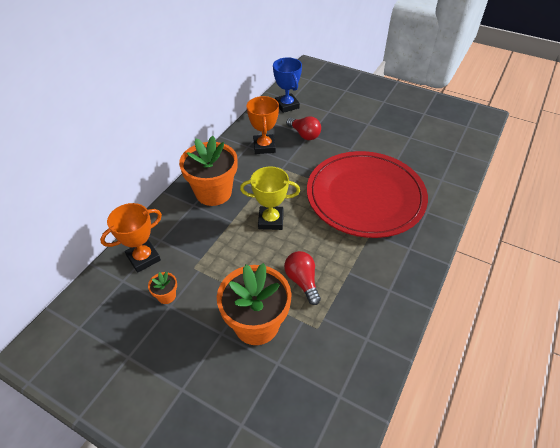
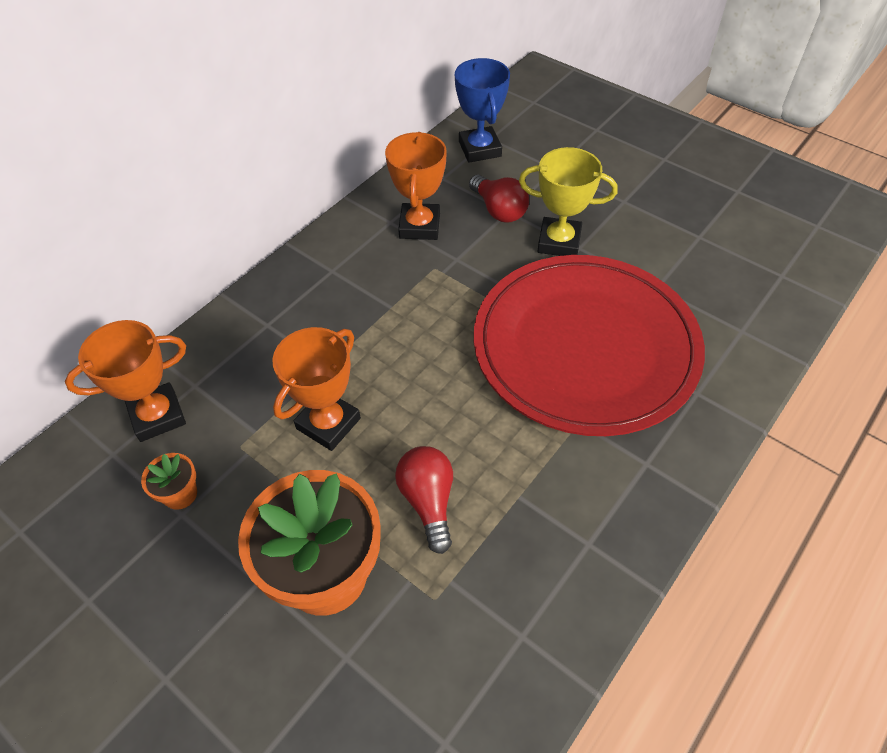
camera: 10 degrees right, 5 degrees up
(213, 192) = (308, 305): orange flower pot -> none
(239, 250) = (328, 423): none -> orange trophy
(271, 220) = (398, 373): yellow trophy -> yellow trophy (559, 242)

